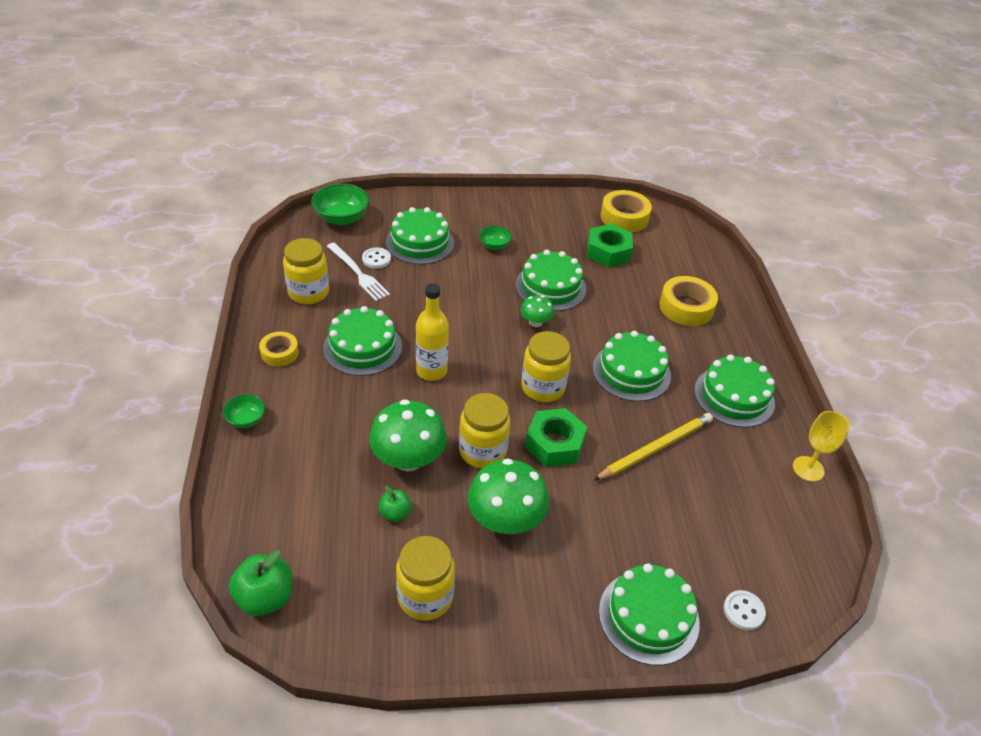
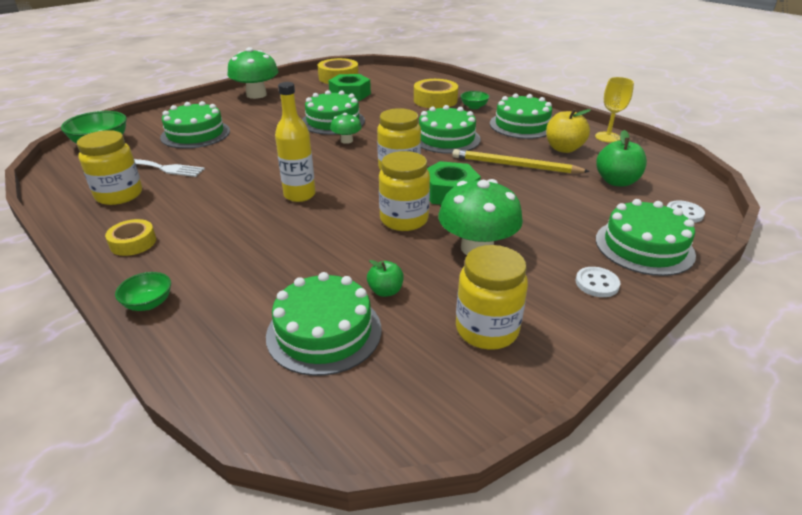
camera: 35 degrees left, 10 degrees down
(265, 597) = (340, 427): green apple -> green apple (616, 181)
(362, 347) = (218, 206): green cake -> green cake (324, 332)
(376, 259) = (166, 154): white button -> white button (597, 283)
(408, 459) = (350, 252): green mushroom -> green mushroom (256, 95)
(494, 245) = (261, 116): green bowl -> green bowl (474, 107)
(655, 448) = (515, 165): yellow pencil -> yellow pencil turned 90 degrees counterclockwise
(735, 456) = (563, 149): none -> yellow apple

